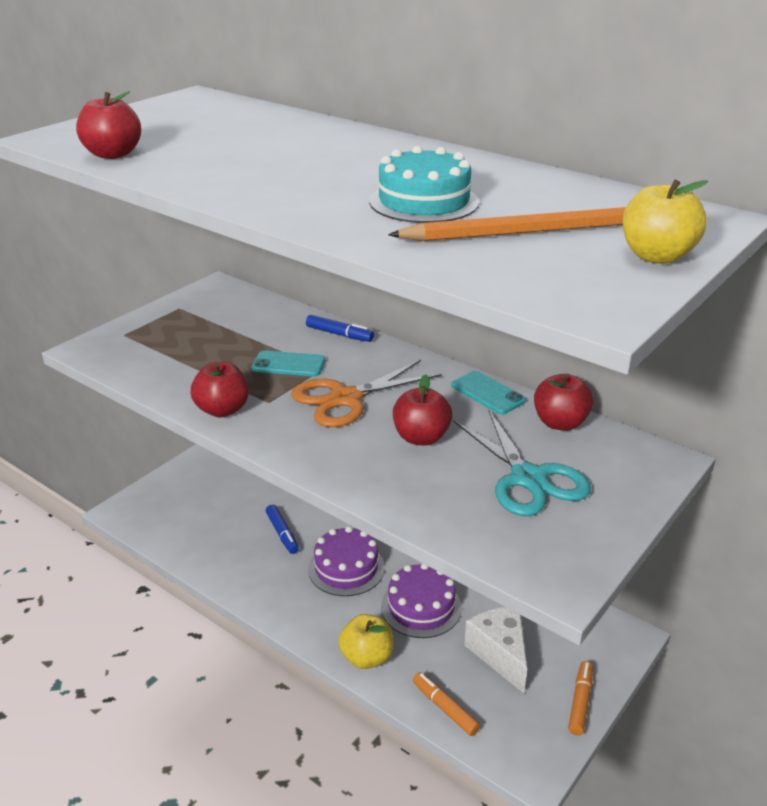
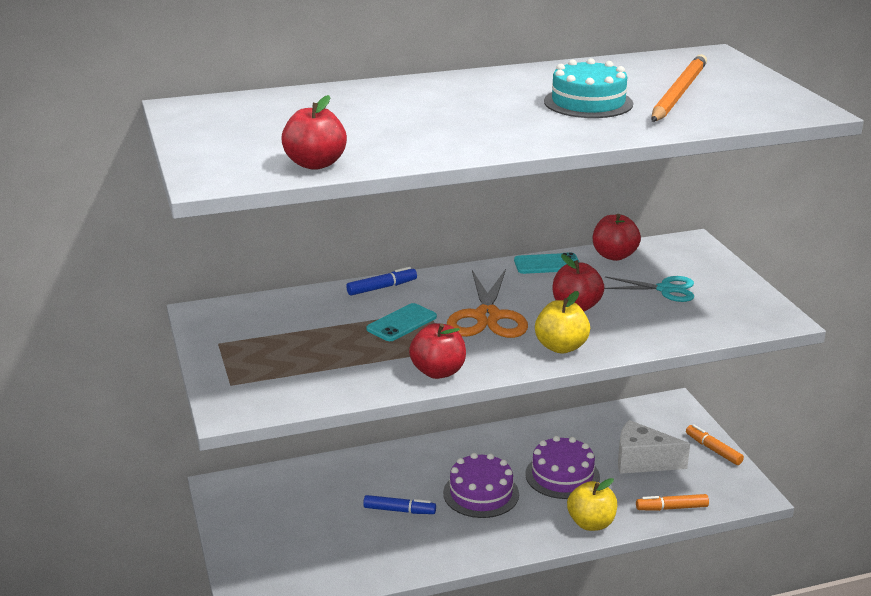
camera: 55 degrees left, 5 degrees down
(528, 478) = (665, 289): turquoise scissors -> turquoise scissors, size x0.66
(657, 256) = (751, 80): yellow apple -> yellow apple (561, 347)

